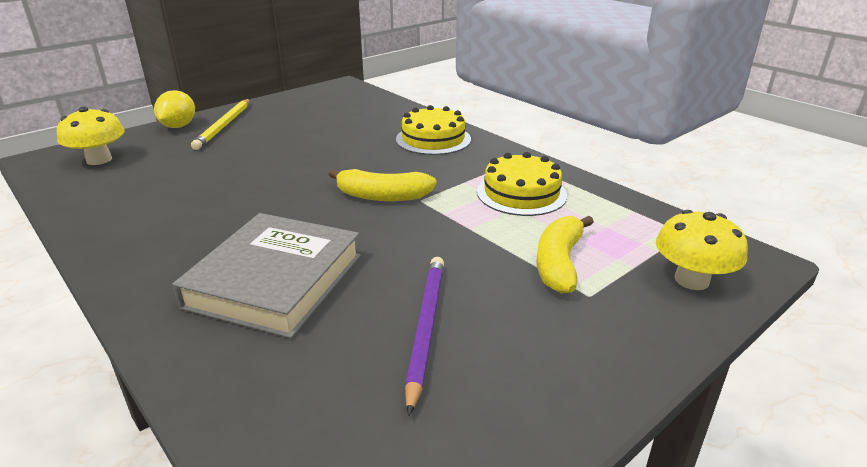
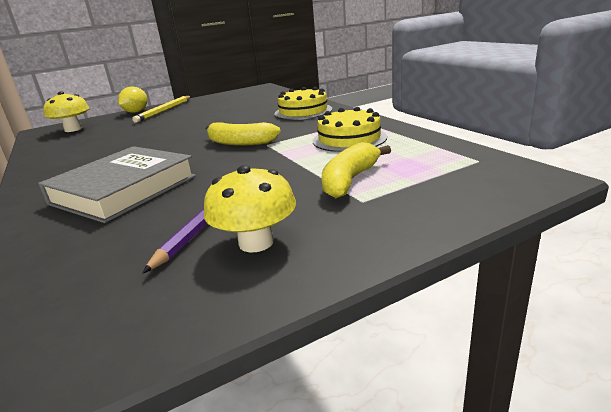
camera: 15 degrees right, 5 degrees down
(691, 280) = (466, 191): yellow mushroom -> yellow mushroom (256, 242)

